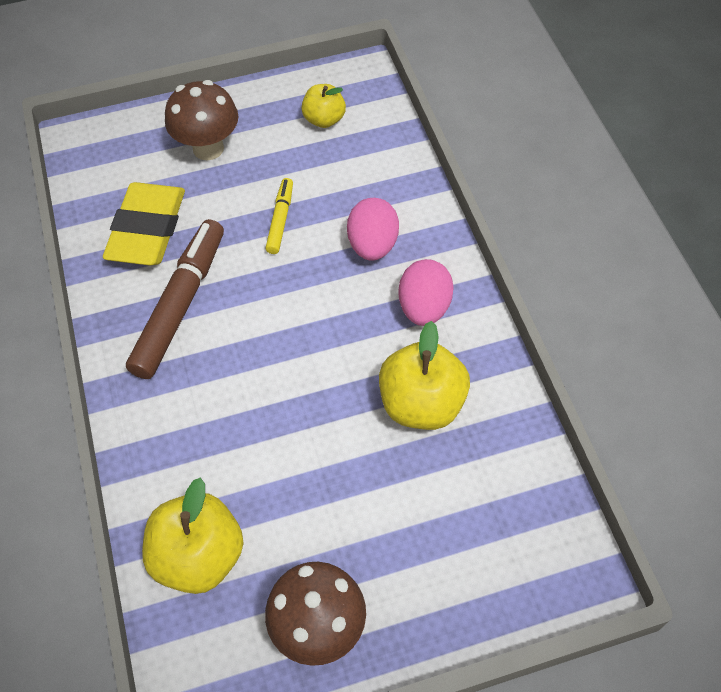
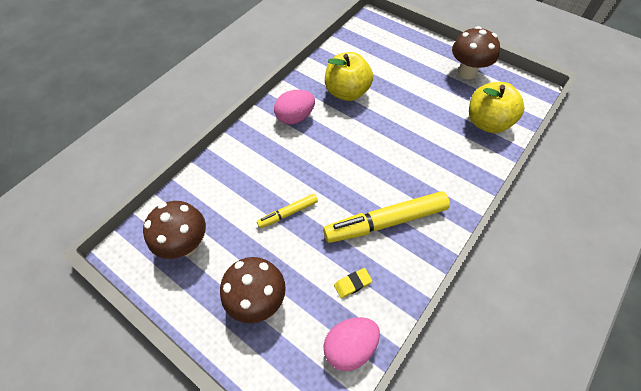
camera: 125 degrees left, 0 degrees up
(147, 229) = (352, 284): yellow eraser -> yellow eraser, size x0.40
(180, 304) = (386, 222): brown marker -> yellow marker
(324, 119) = (186, 244): yellow apple -> brown mushroom
(372, 245) = (272, 159): pink egg -> pink egg (350, 347)

